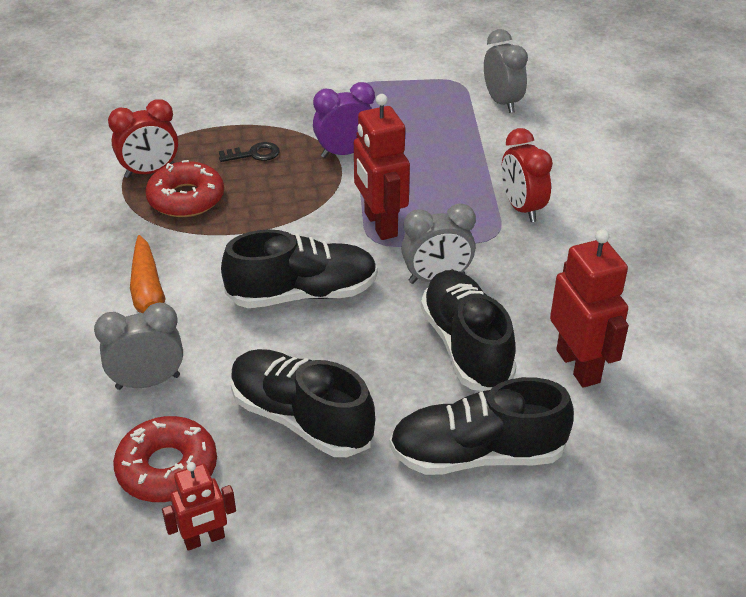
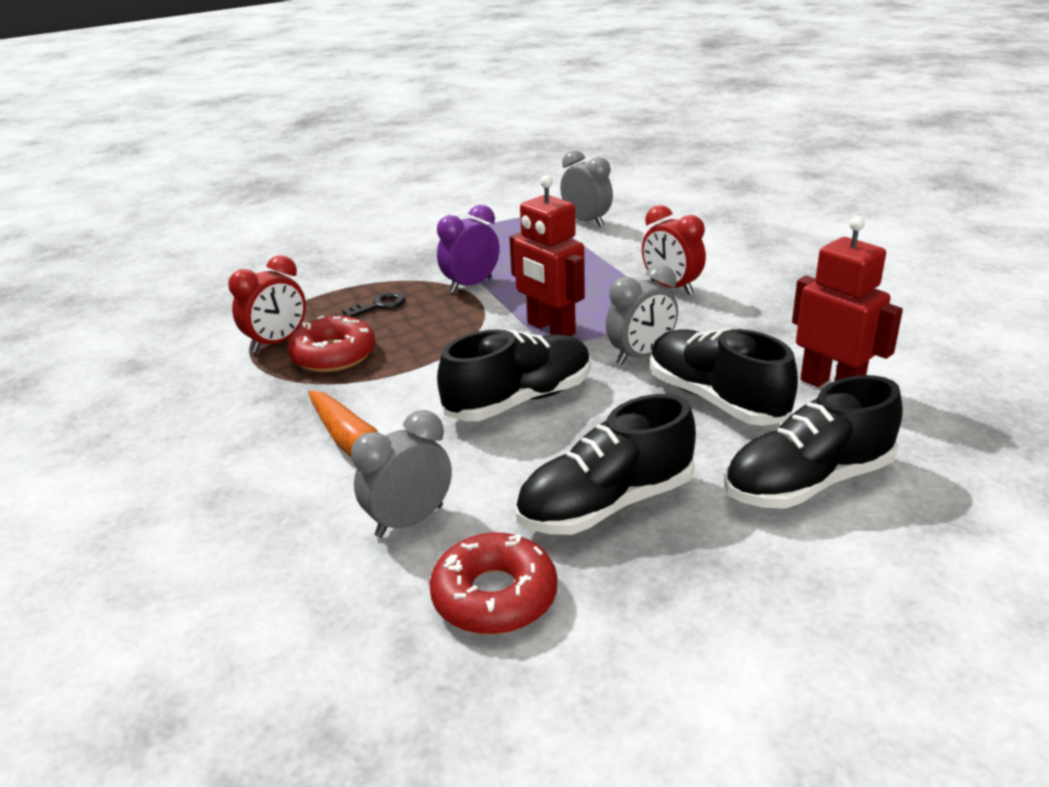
camera: 20 degrees left, 10 degrees down
(204, 539) = (593, 653): red robot -> none
(301, 418) = (605, 505): black shoe -> black shoe turned 45 degrees counterclockwise

